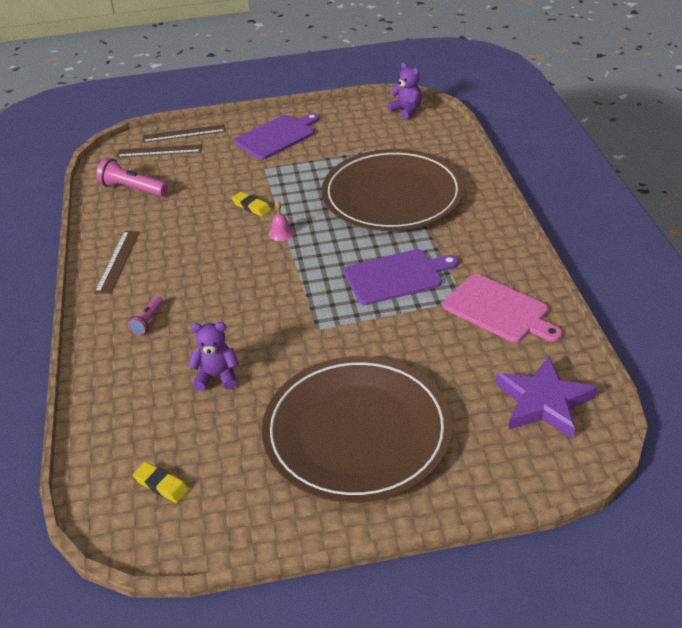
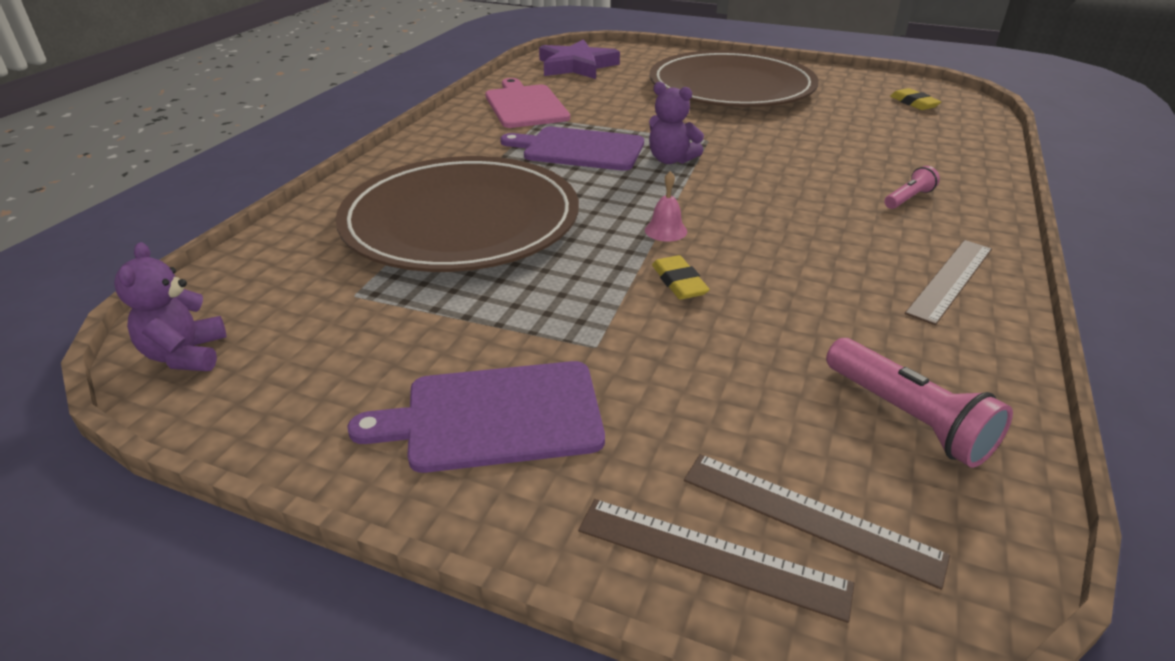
camera: 150 degrees left, 5 degrees down
(217, 376) = (837, 139): purple teddy bear -> purple teddy bear (671, 160)

